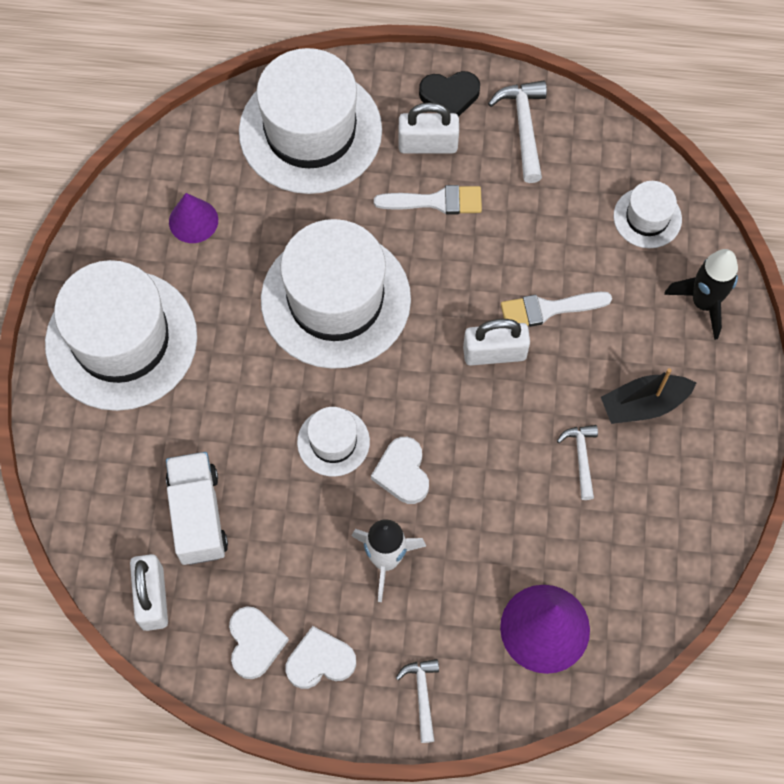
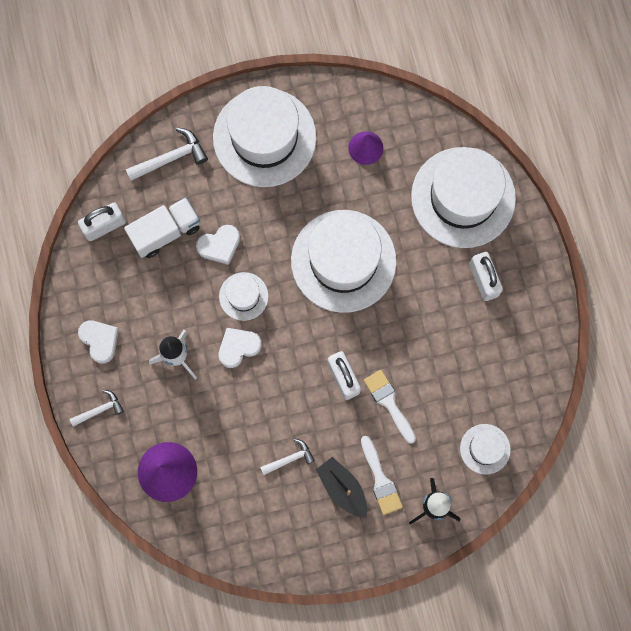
camera: 70 degrees right, 10 degrees up
(255, 643) = (97, 297): white heart -> white heart (219, 245)
(436, 201) = (442, 301): white brush -> white brush (380, 480)
(449, 96) = (528, 281): black heart -> none
(523, 127) = (523, 340): white hammer -> white hammer (171, 158)

